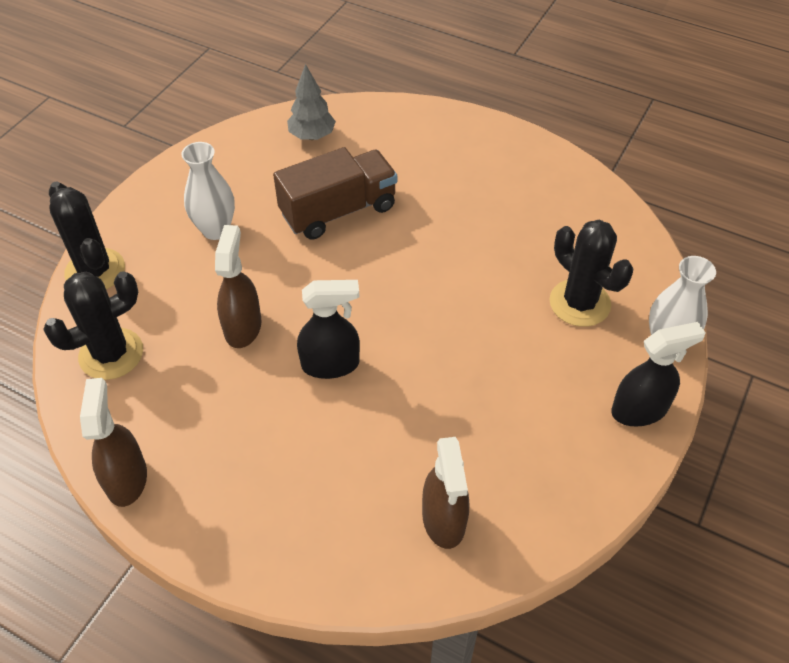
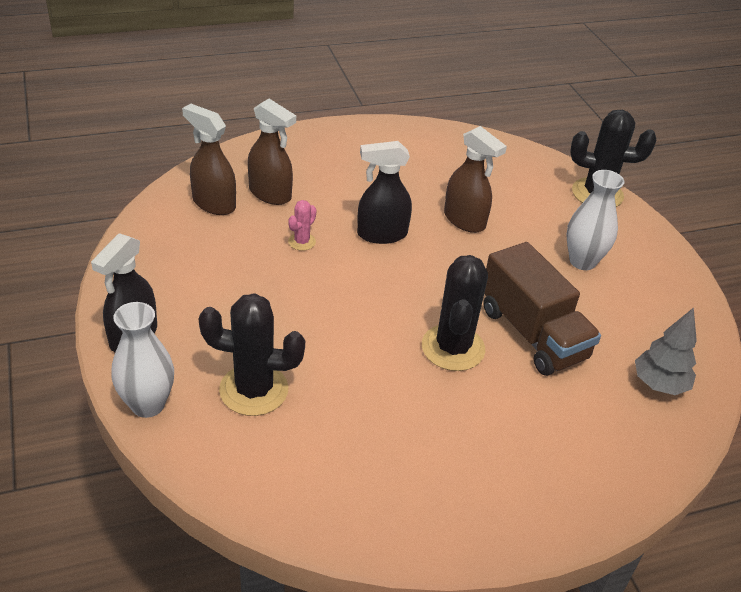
camera: 130 degrees right, 10 degrees down
(111, 354) = (508, 166): black cactus -> black cactus (453, 348)
(126, 478) = (405, 130): brown spray bottle -> brown spray bottle (270, 194)
(331, 364) = (381, 234): black spray bottle -> black spray bottle turned 45 degrees clockwise
(338, 211) = (532, 333): brown truck -> brown truck turned 45 degrees counterclockwise
(409, 407) = (302, 242): none -> pink cactus

